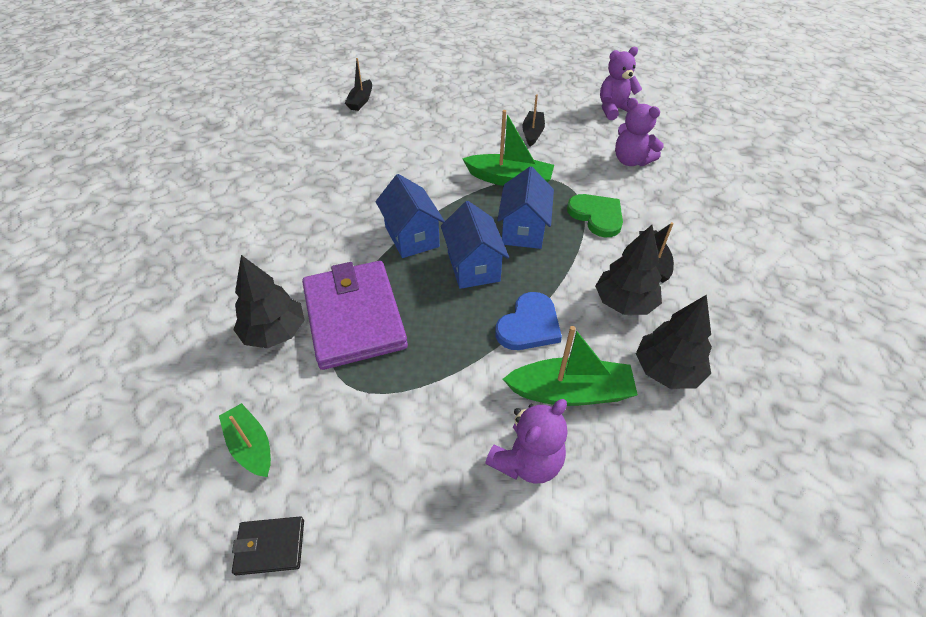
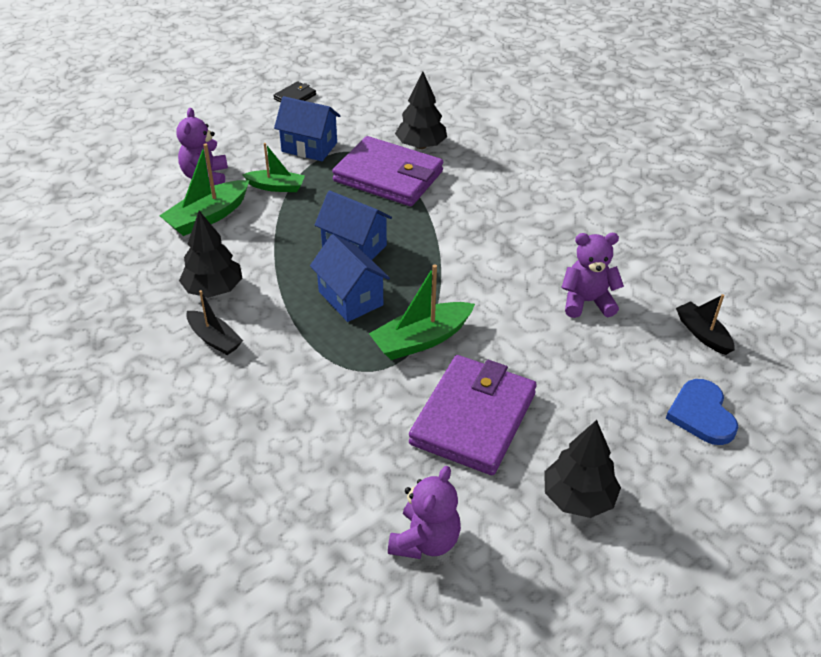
camera: 135 degrees right, 5 degrees down
(251, 446) = (354, 110): green boat -> green boat (276, 187)
(412, 237) = (428, 239): blue house -> blue house (309, 147)
(529, 325) = (270, 235): blue heart -> blue heart (701, 414)
(532, 133) = (473, 418): black boat -> purple wallet
(596, 216) = (300, 353): green heart -> none
(631, 161) = (325, 452): purple teddy bear -> purple teddy bear (587, 302)
(667, 370) = (151, 263): black tree -> black tree (578, 498)

